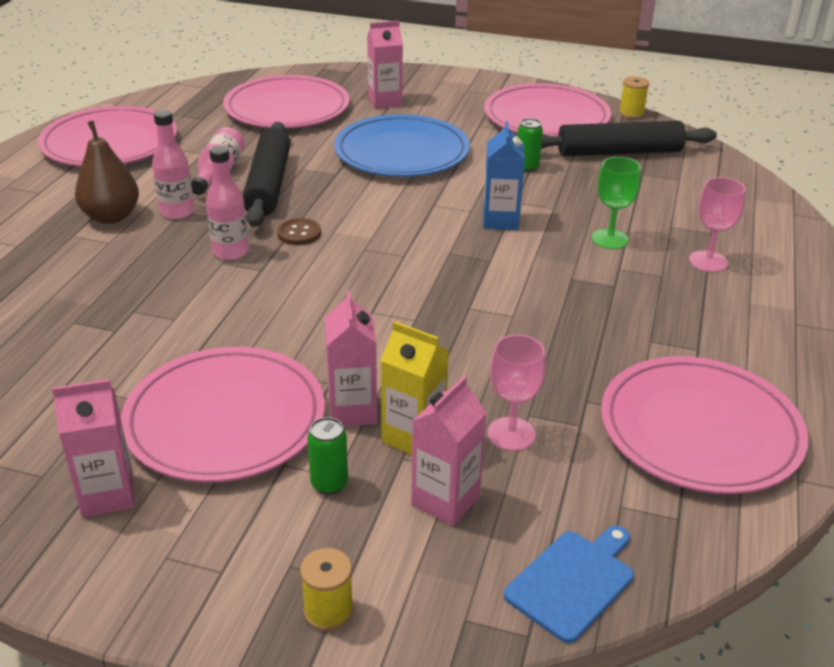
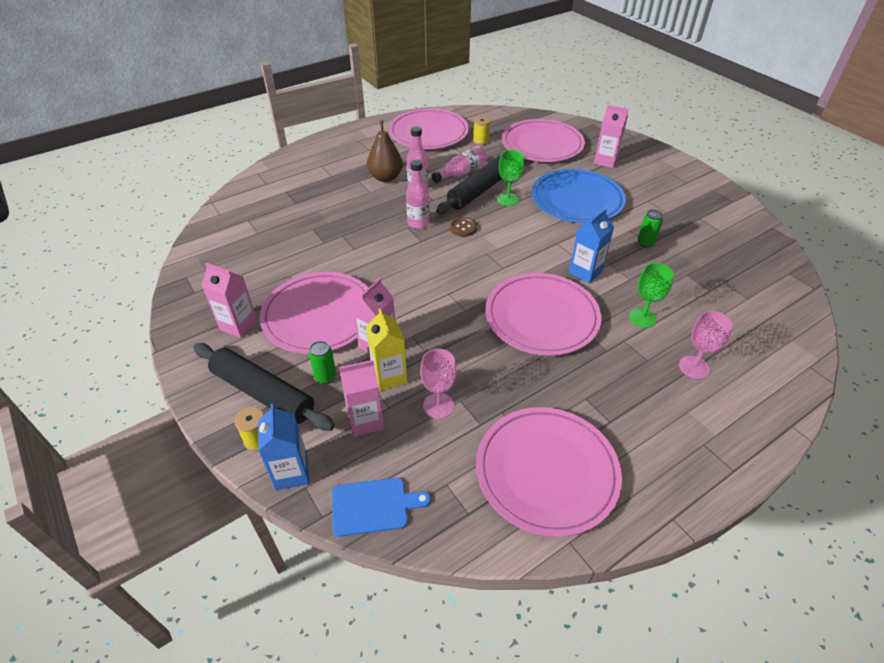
camera: 40 degrees right, 10 degrees up
(317, 181) = (508, 199): none -> green goblet
(426, 616) = (291, 473): none -> blue carton
(546, 117) = (702, 212): pink plate -> pink plate (541, 317)
(619, 152) = (726, 259): black rolling pin -> black rolling pin (263, 393)
(631, 113) = (772, 233): yellow spool -> yellow spool (481, 141)

